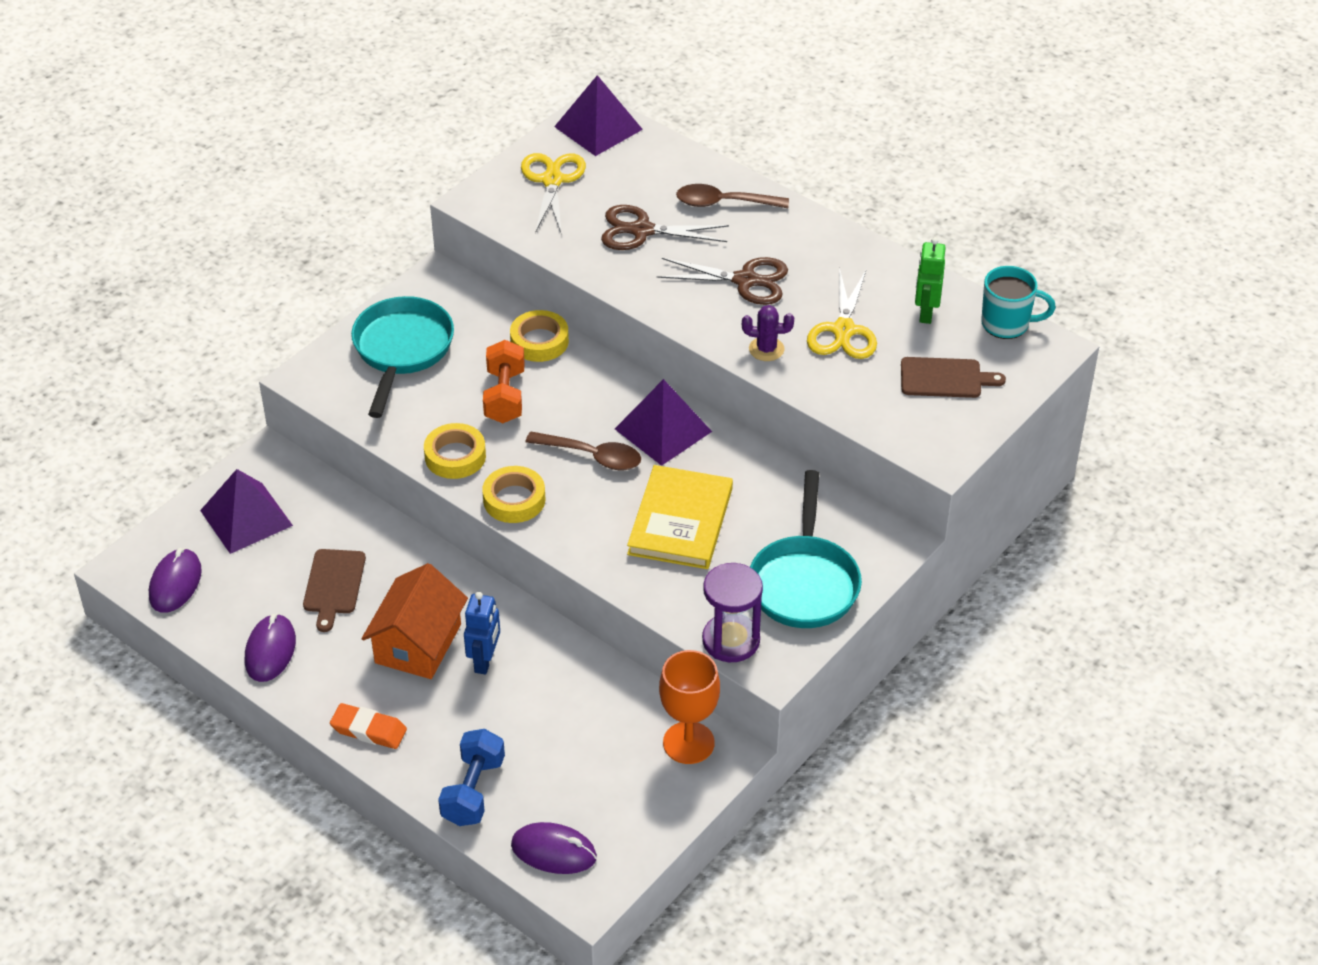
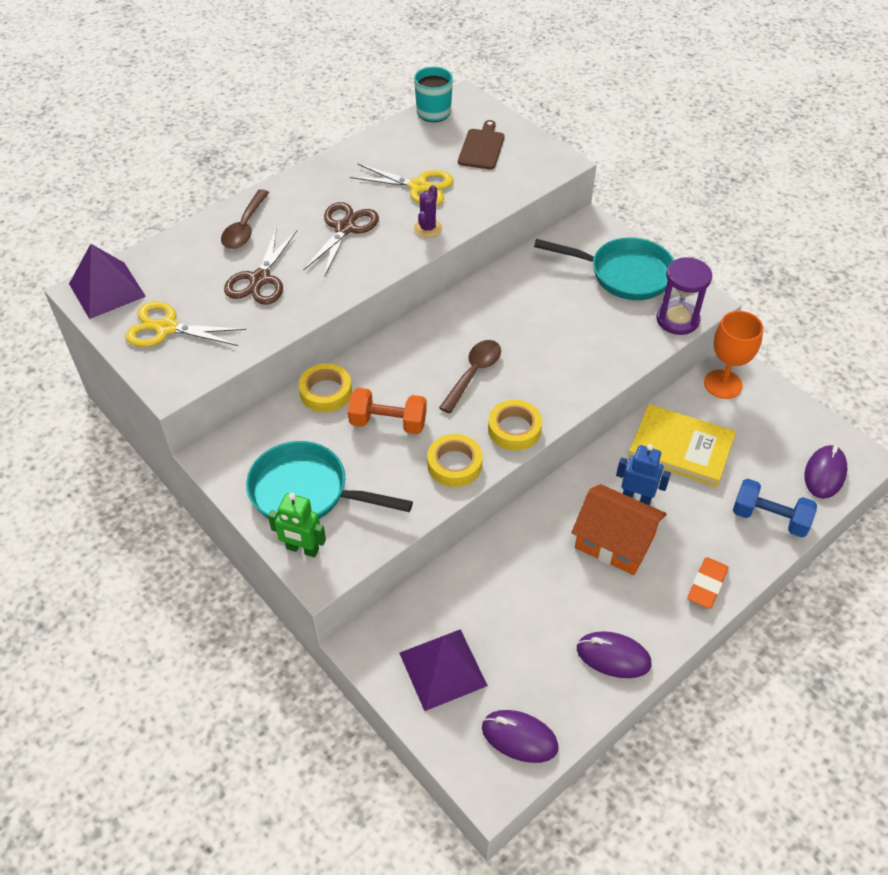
camera: 80 degrees left, 5 degrees up
(334, 585) = (540, 600): brown cutting board -> none
(663, 430) = (453, 328): purple pyramid -> none
(680, 521) = (554, 331): yellow book -> yellow book (680, 448)
(925, 312) = (410, 145): green robot -> green robot (302, 549)

